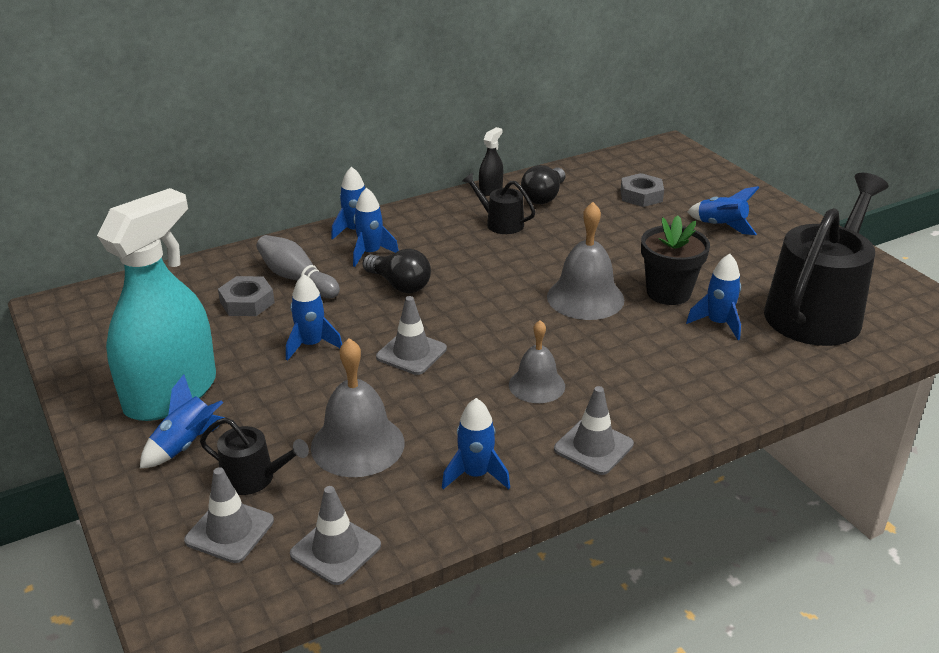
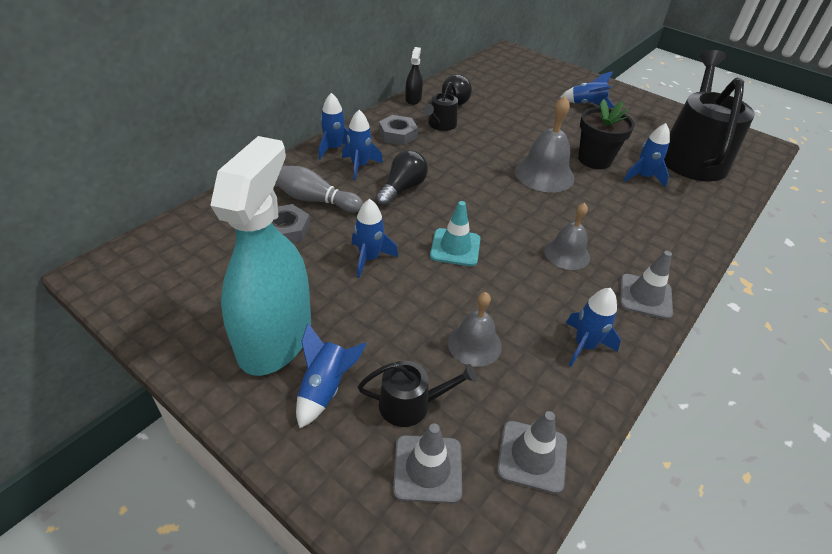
camera: 25 degrees left, 10 degrees up
(357, 444) = (474, 344): grey bell -> grey bell, size x0.65
(399, 284) = (402, 189): black light bulb -> black light bulb turned 75 degrees counterclockwise
(411, 353) = (455, 247): grey traffic cone -> turquoise traffic cone
(500, 223) = (440, 125): black watering can -> black watering can turned 75 degrees counterclockwise
(641, 195) = (519, 89): grey nut -> grey nut (398, 135)

